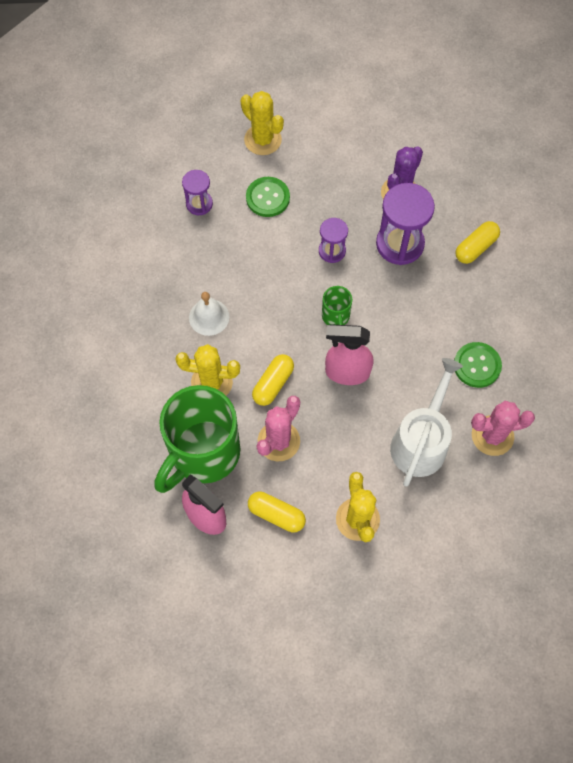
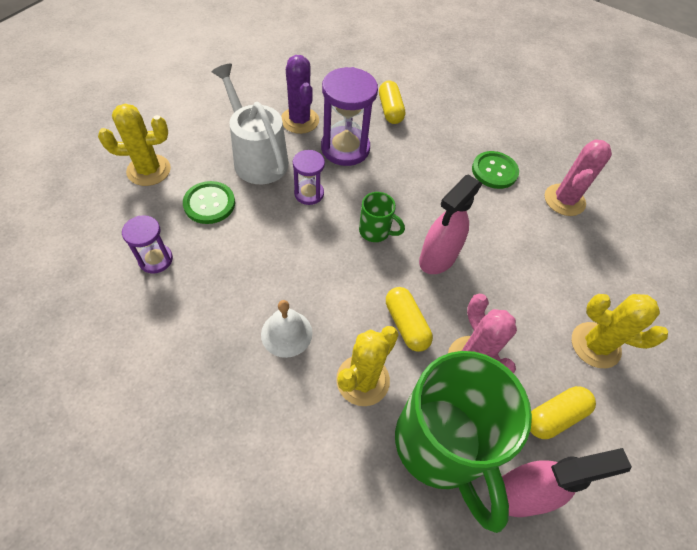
camera: 60 degrees left, 10 degrees down
(421, 441) = (541, 248): white watering can -> white watering can (257, 158)

